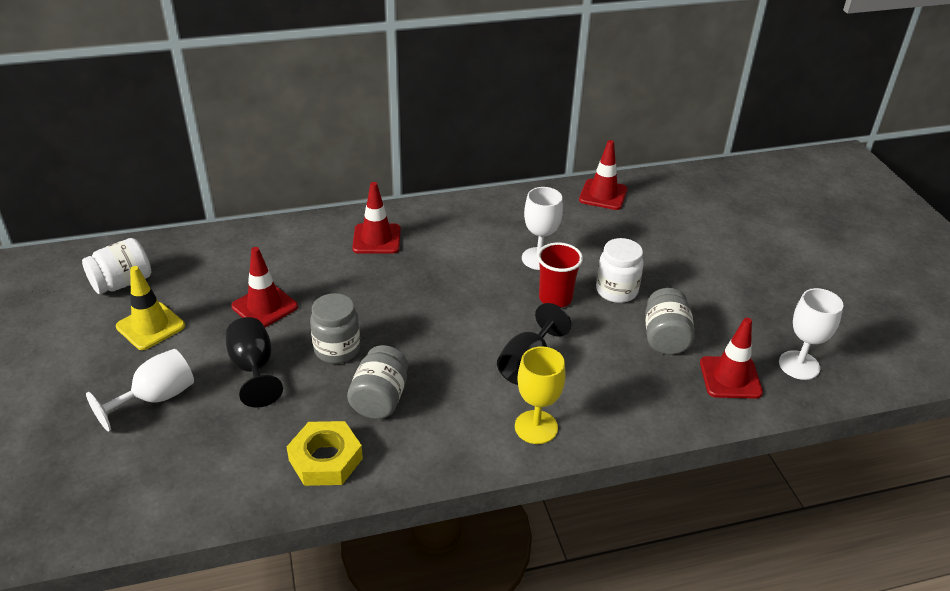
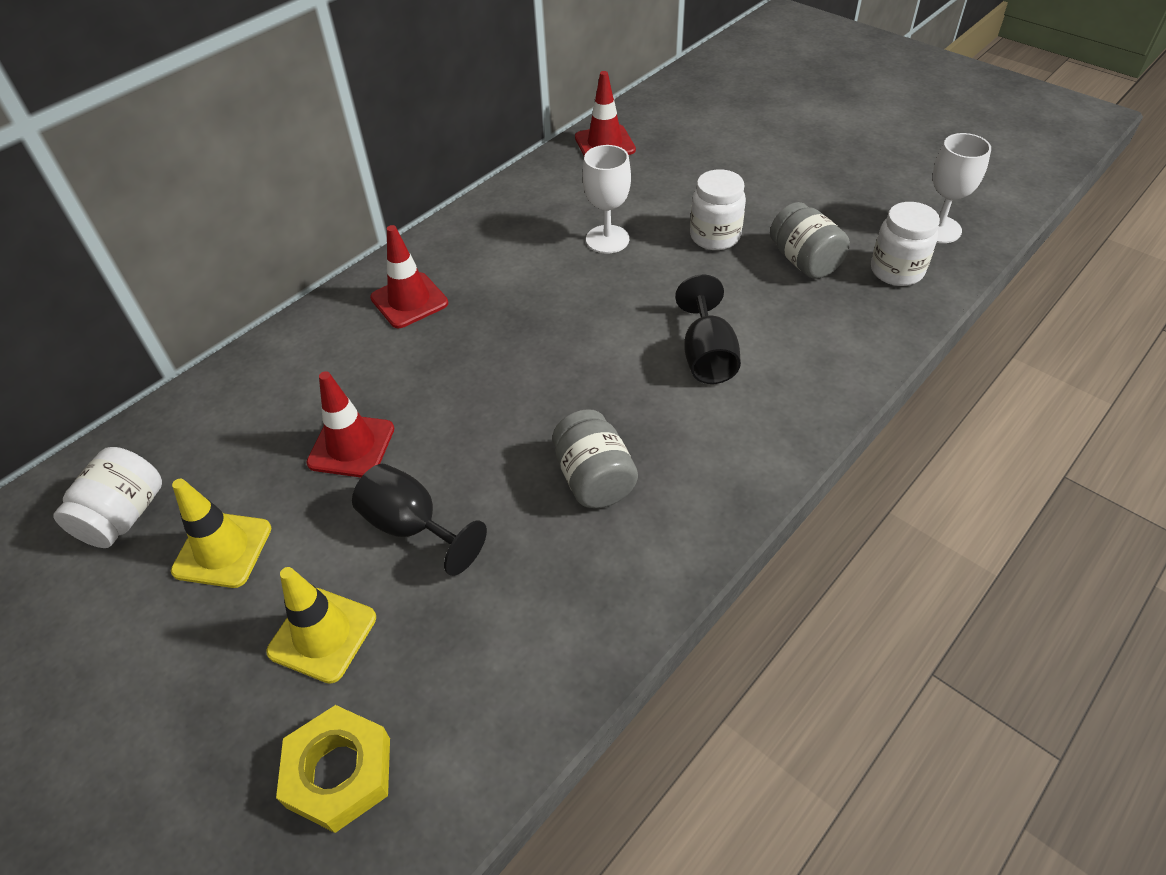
camera: 30 degrees left, 10 degrees up
(156, 398) = (322, 634): white goblet -> yellow traffic cone
(325, 459) = (603, 582): yellow nut -> yellow nut (339, 772)
(337, 349) = (490, 450): grey jar -> none
(536, 427) = (779, 417): yellow goblet -> none
(555, 298) = (665, 273): red cup -> none
(730, 378) = (896, 271): red traffic cone -> white jar

